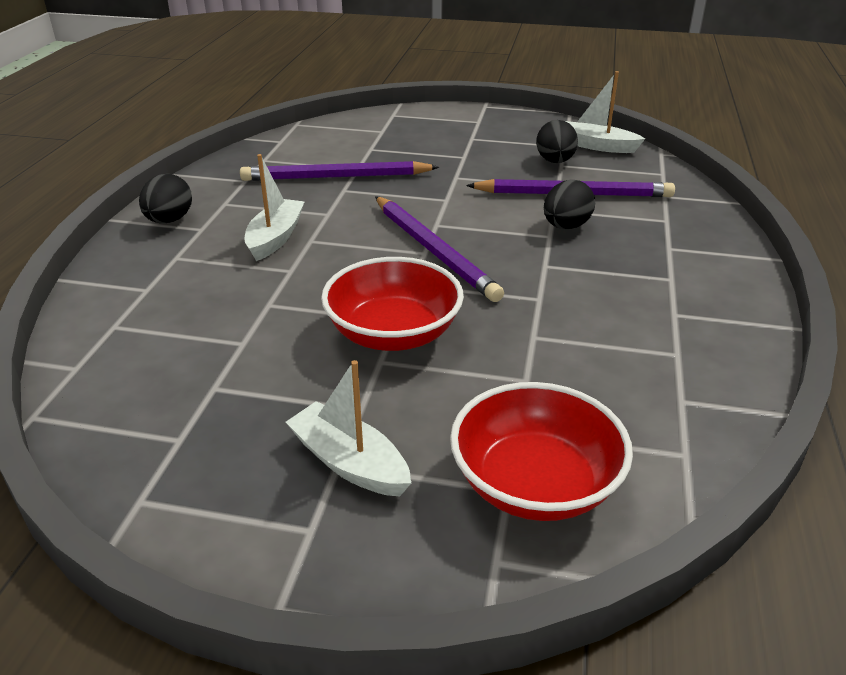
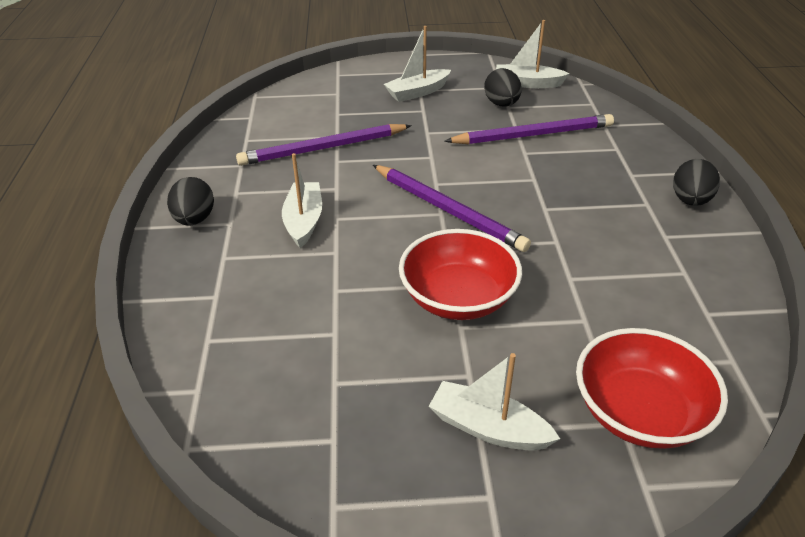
camera: 15 degrees left, 5 degrees up
(467, 140) = (417, 92): none -> white boat
(566, 226) = (543, 168): black egg -> black egg (690, 201)

